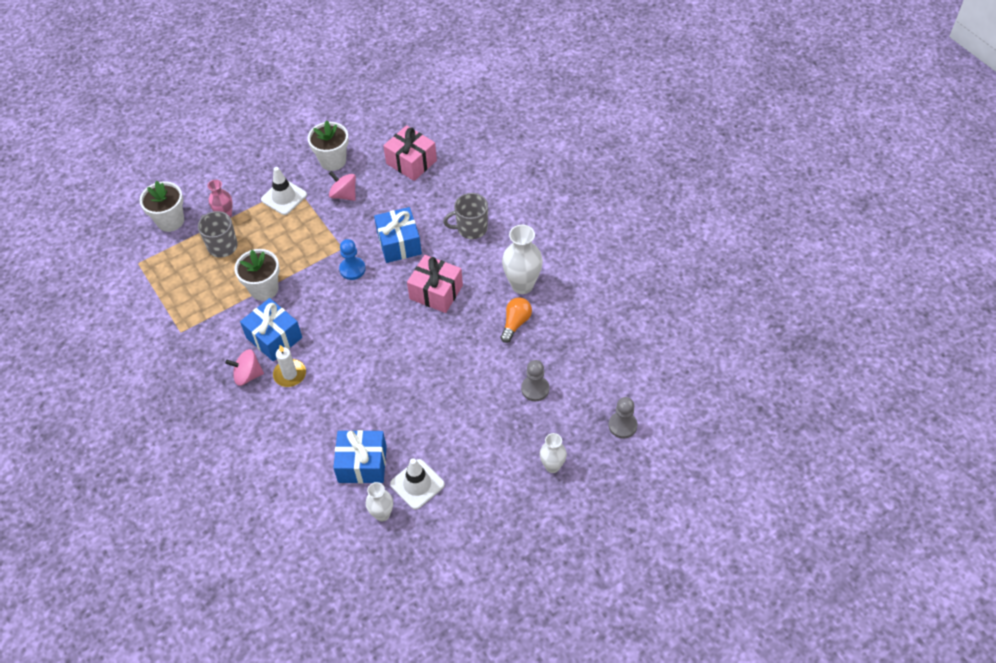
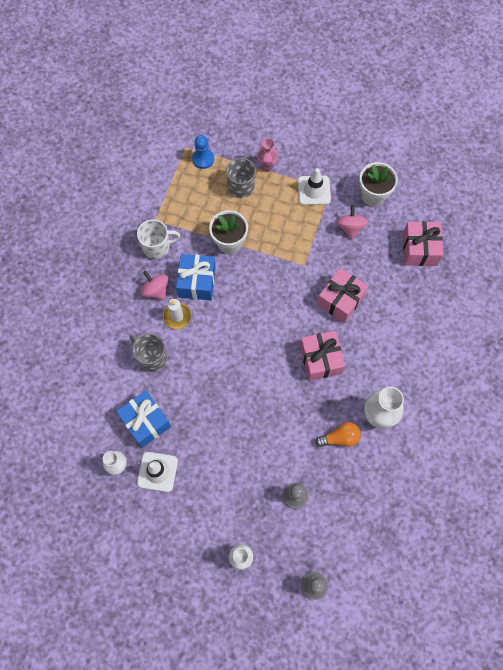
camera: 50 degrees right, 15 degrees up
(170, 221) = (234, 137): white flower pot -> none
(208, 347) = (157, 247): none -> white mug
(352, 269) = (292, 286): blue pawn -> blue pawn (203, 159)
(399, 243) = (340, 300): blue gift -> pink gift
(471, 228) = (396, 340): grey mug -> grey mug (151, 358)

